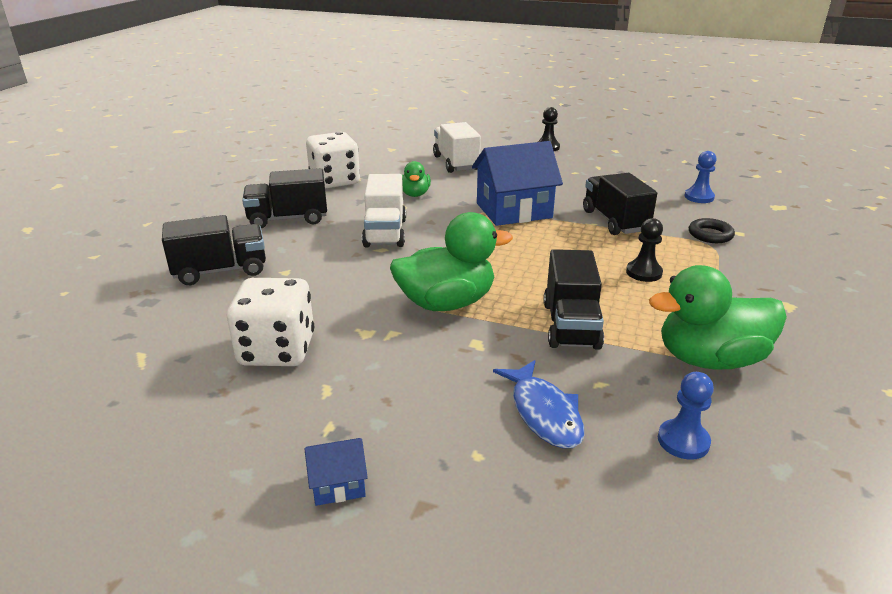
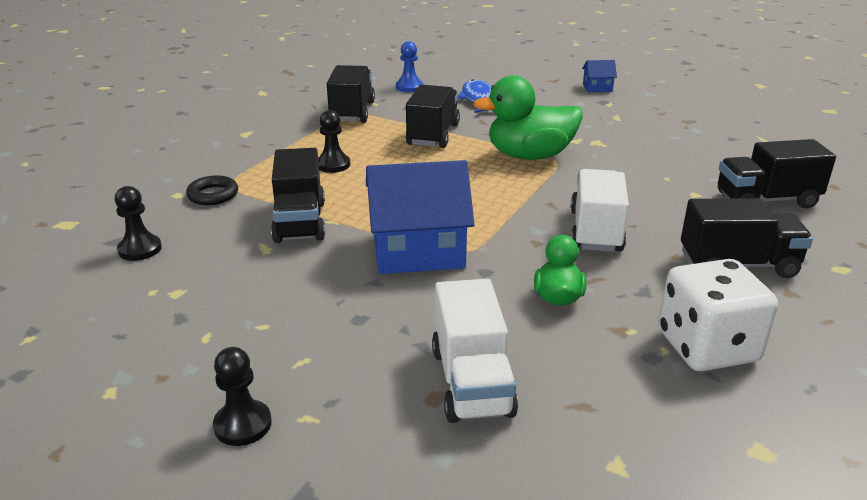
camera: 170 degrees left, 0 degrees up
(277, 350) = (663, 137): white dice -> none
(699, 197) = (140, 249): blue pawn -> black pawn
(709, 359) = (352, 112): green duck -> black truck

